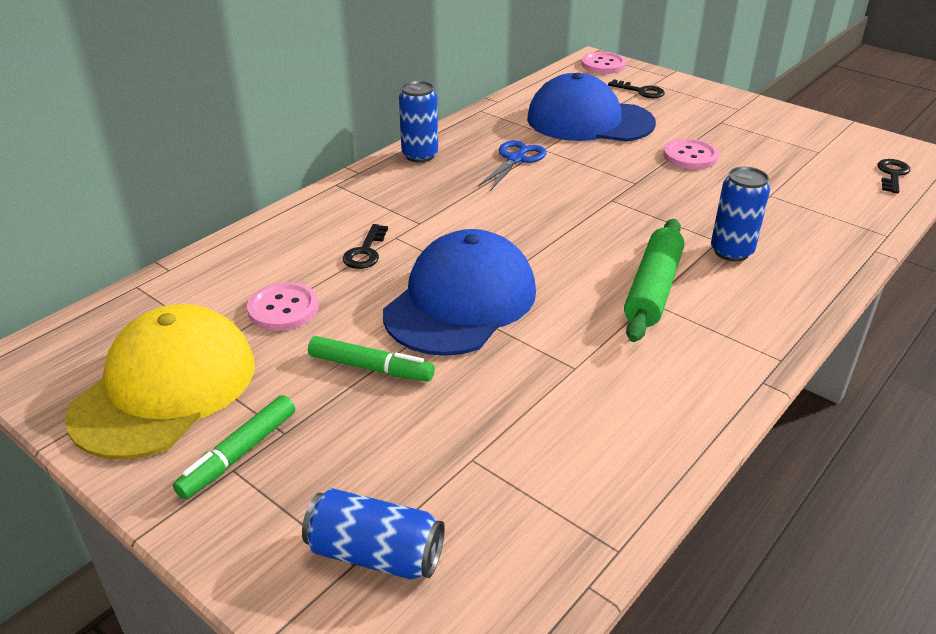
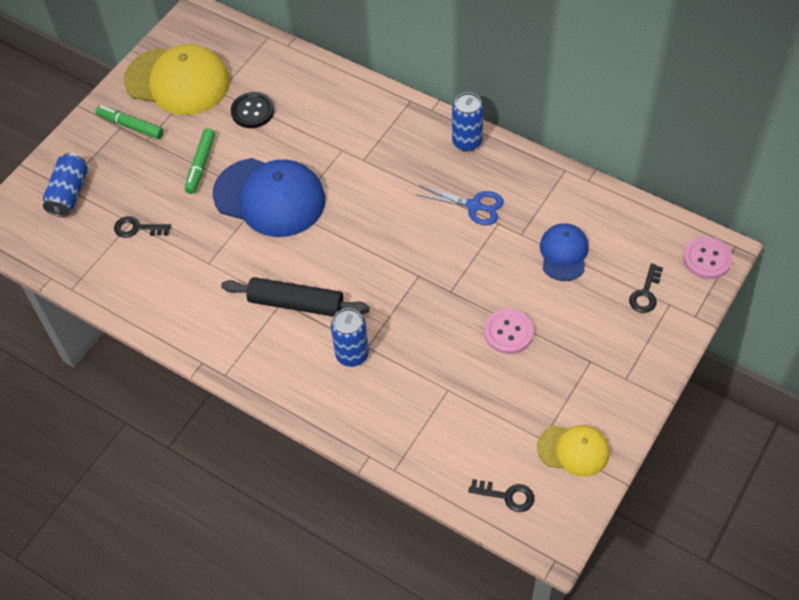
camera: 85 degrees right, 20 degrees up
(283, 309) = (252, 111): pink button -> black button
(365, 252) = (321, 137): black key -> black key (137, 228)
(589, 121) = (563, 253): blue cap -> blue cap, size x0.54
(653, 289) = (296, 303): green rolling pin -> black rolling pin
(826, 139) = (573, 450): none -> yellow cap

